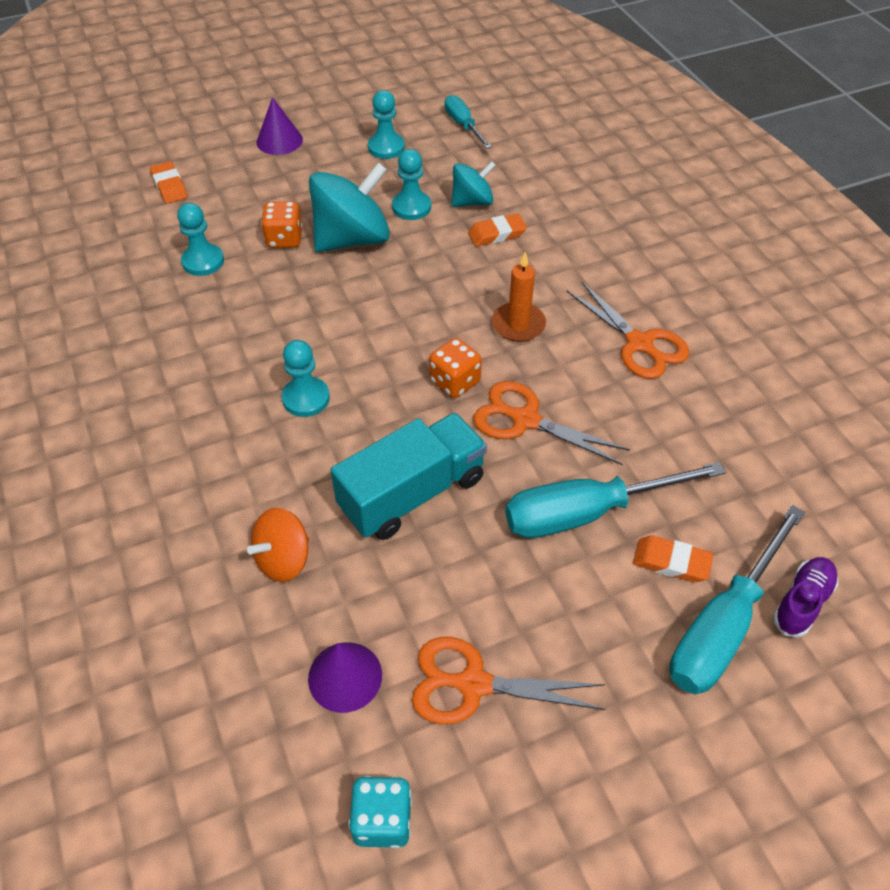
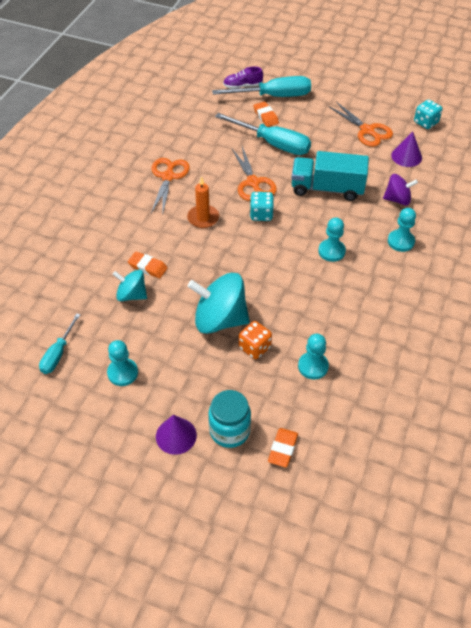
camera: 135 degrees left, 0 degrees up
(234, 169) = (229, 431): none -> turquoise jar
(283, 559) = (397, 199): orange spinning top -> purple spinning top
(411, 207) = (165, 316): turquoise pawn -> turquoise pawn (400, 241)
(455, 382) = (261, 214): orange dice -> turquoise dice

